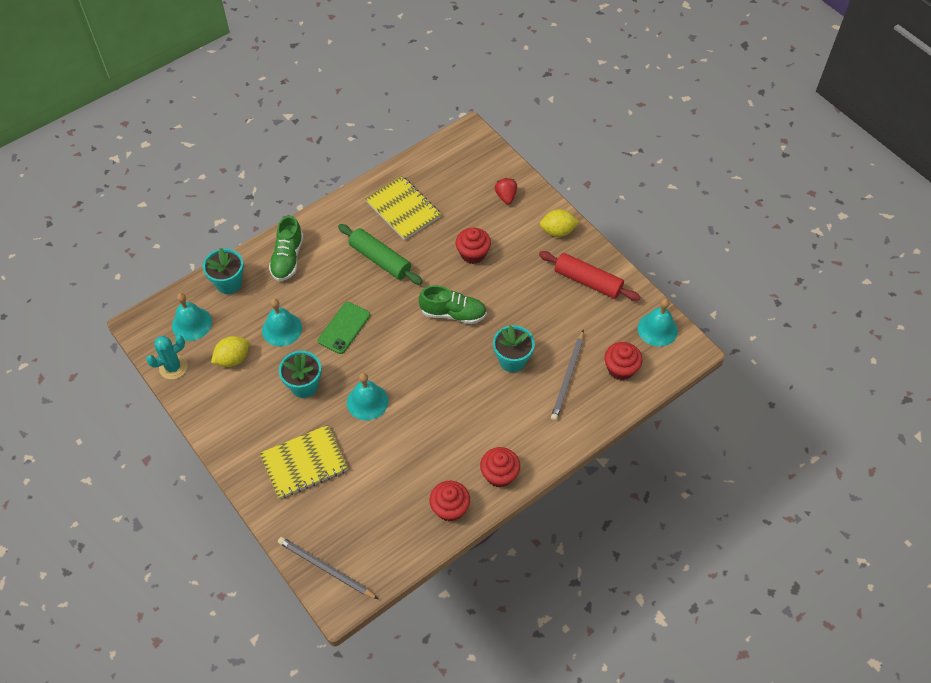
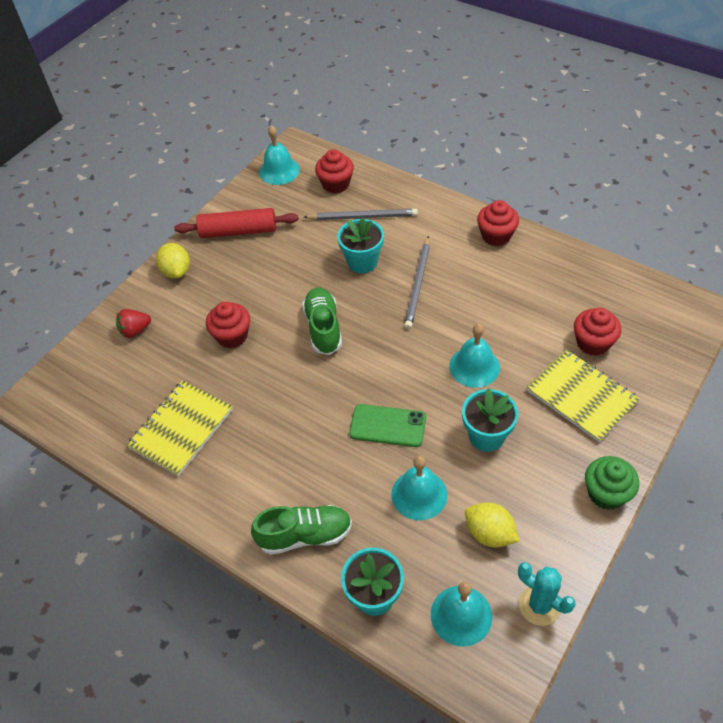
camera: 105 degrees left, 5 degrees down
(221, 441) = (606, 493): none -> green cupcake
(326, 568) = (679, 332): grey pencil -> grey pencil (418, 284)
(380, 259) = (271, 425): green rolling pin -> none
(450, 508) = (553, 260): red cupcake -> red cupcake (593, 343)
(588, 281) = (238, 231): red rolling pin -> red rolling pin turned 75 degrees clockwise

